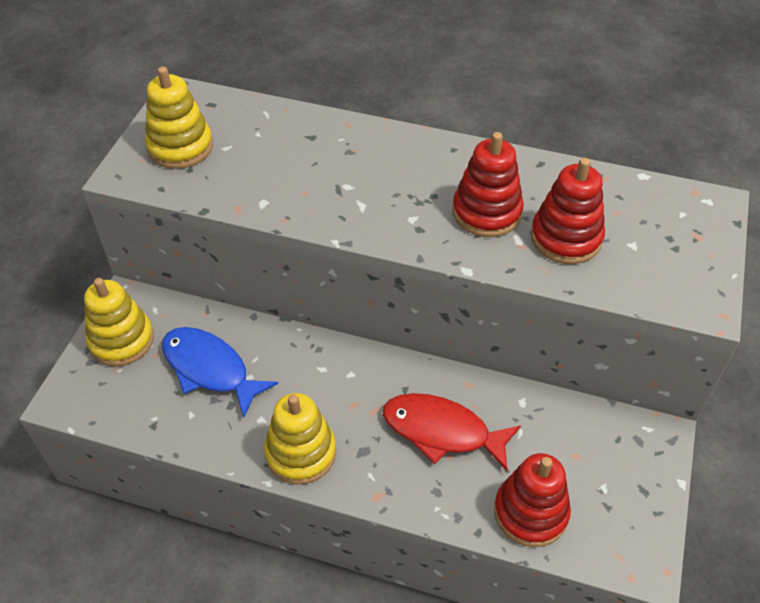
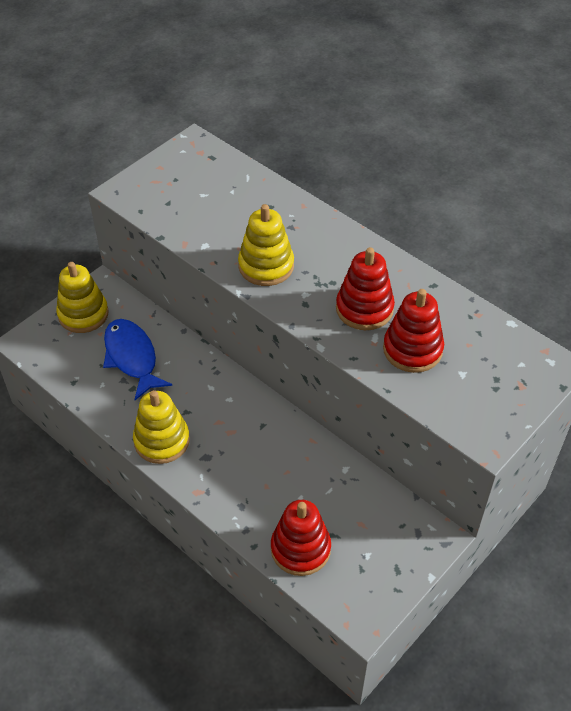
camera: 25 degrees right, 0 degrees up
(180, 147) = (171, 184): yellow stacking toy -> yellow stacking toy (266, 266)
(442, 431) = (271, 466): red fish -> none

